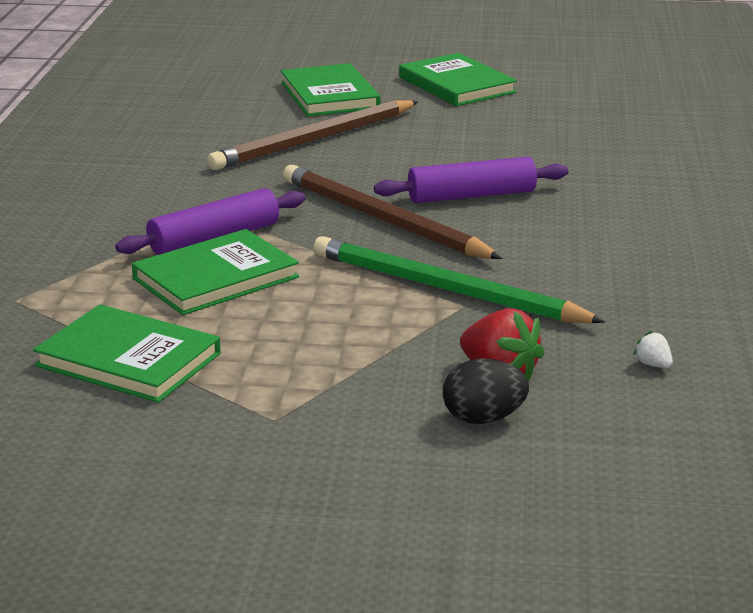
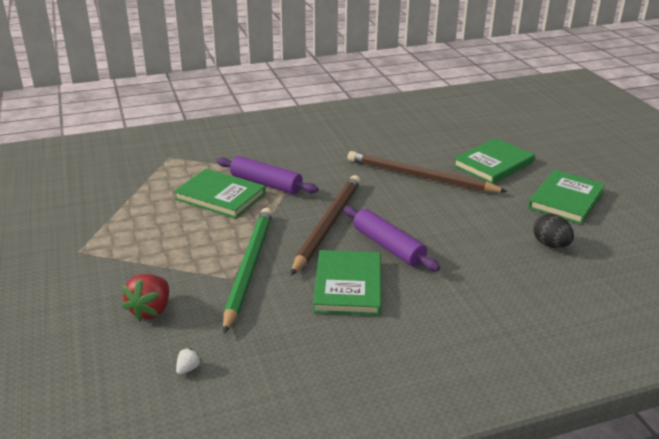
camera: 65 degrees right, 5 degrees up
(129, 359) = (123, 199): green book -> green book (348, 286)
(483, 418) = (97, 316): black egg -> black egg (550, 245)

